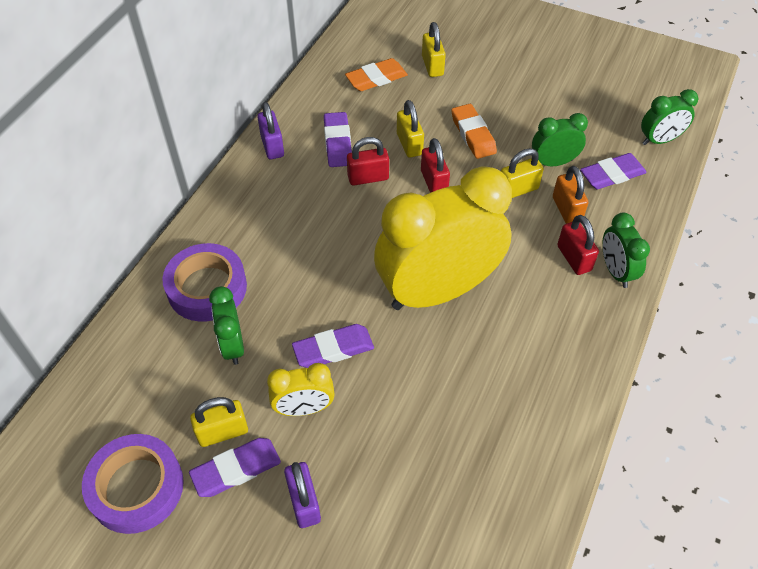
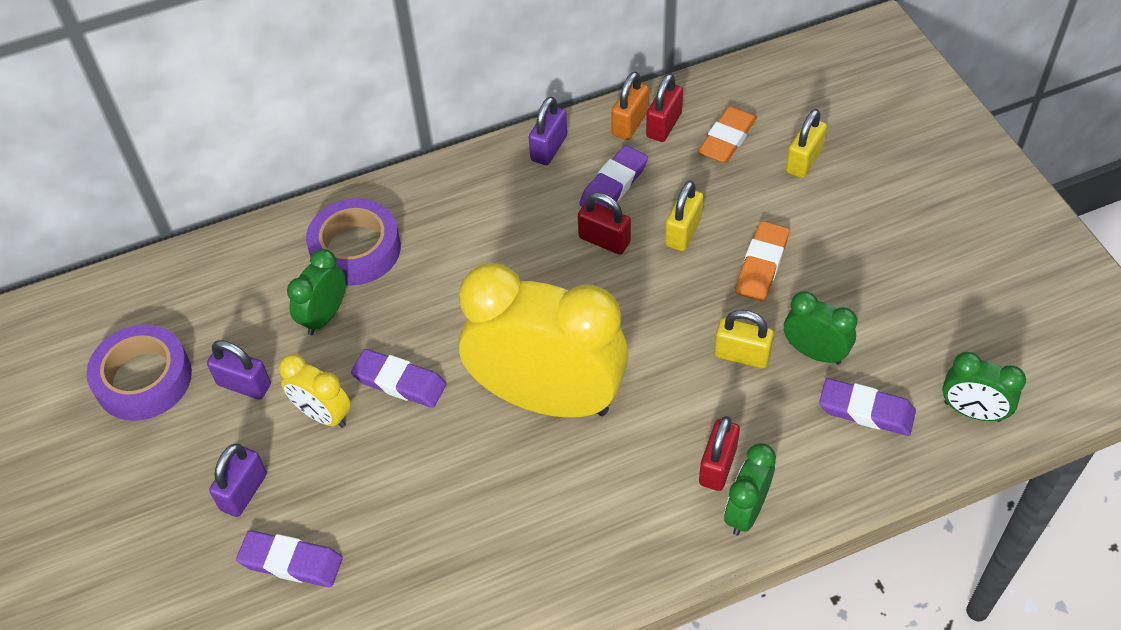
camera: 45 degrees right, 0 degrees up
(222, 432) = (244, 384): yellow padlock -> purple padlock
(236, 469) = (223, 423): purple eraser -> purple eraser (291, 562)
(376, 78) = (727, 139): orange eraser -> orange eraser turned 75 degrees counterclockwise
(434, 182) = (663, 288): red padlock -> red padlock (664, 125)
(566, 210) = (769, 412): orange padlock -> orange padlock (630, 123)

